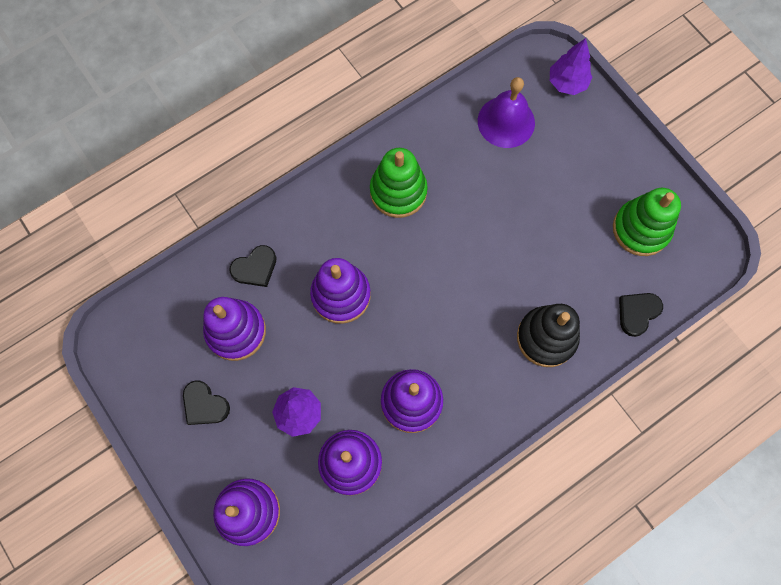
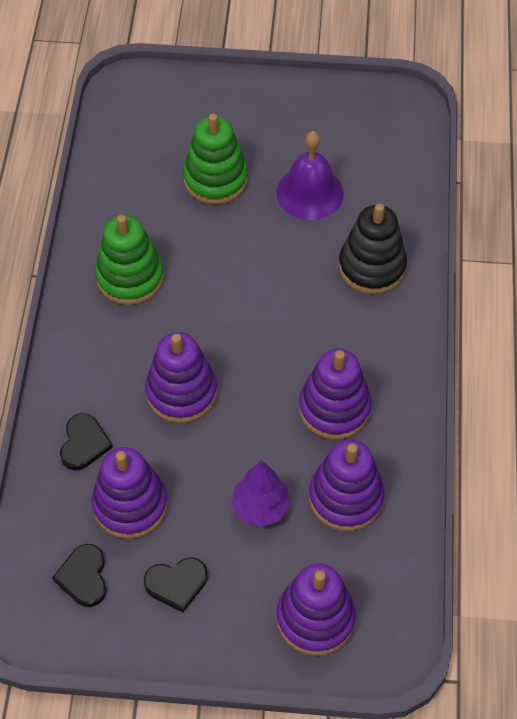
camera: 50 degrees left, 15 degrees down
(506, 121) = (150, 153): purple bell -> purple bell (310, 193)
(567, 83) = (162, 87): purple tree -> none
(637, 313) = (411, 189): black heart -> black heart (84, 577)
(641, 229) = (342, 134): green stacking toy -> green stacking toy (215, 179)

